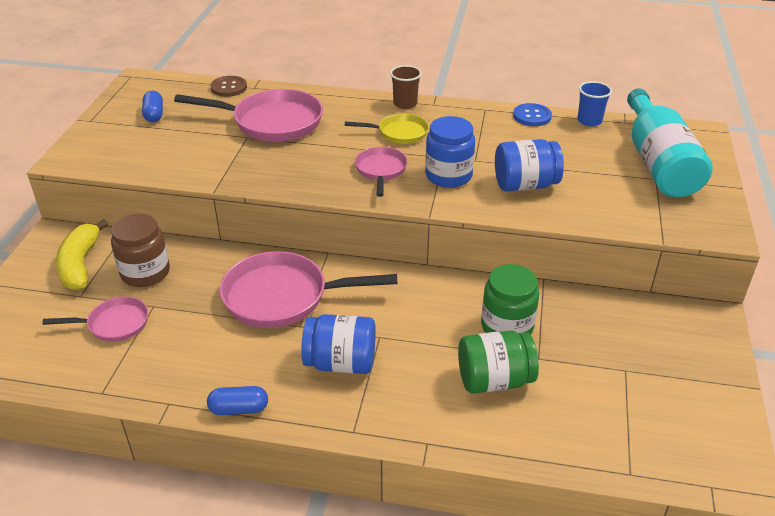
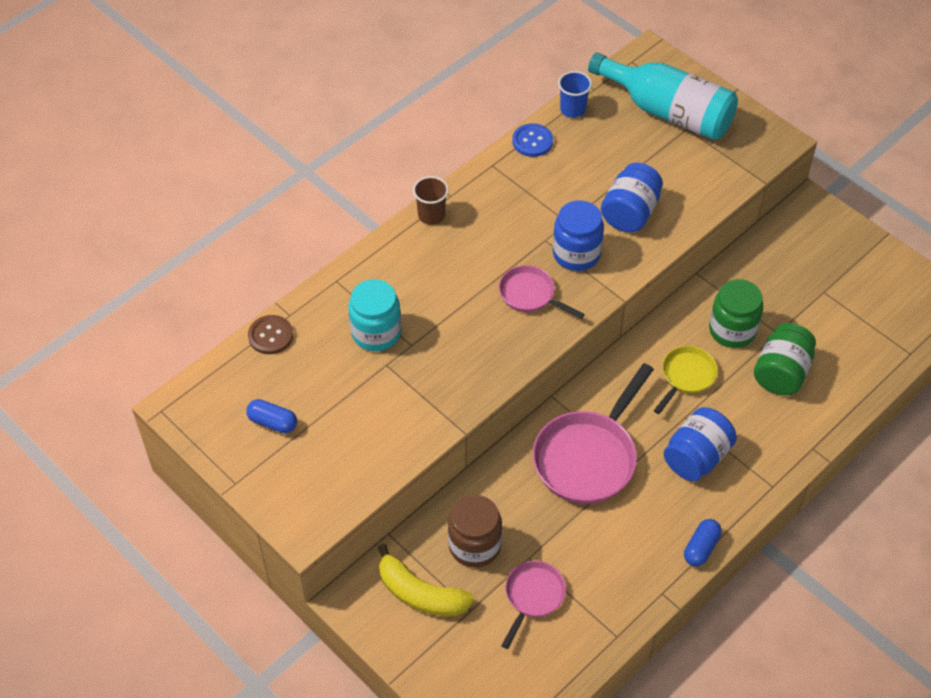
camera: 55 degrees left, 15 degrees up
(272, 122) = (376, 333): pink pan -> turquoise jar
(399, 133) = (480, 248): yellow pan -> yellow pan (686, 376)

